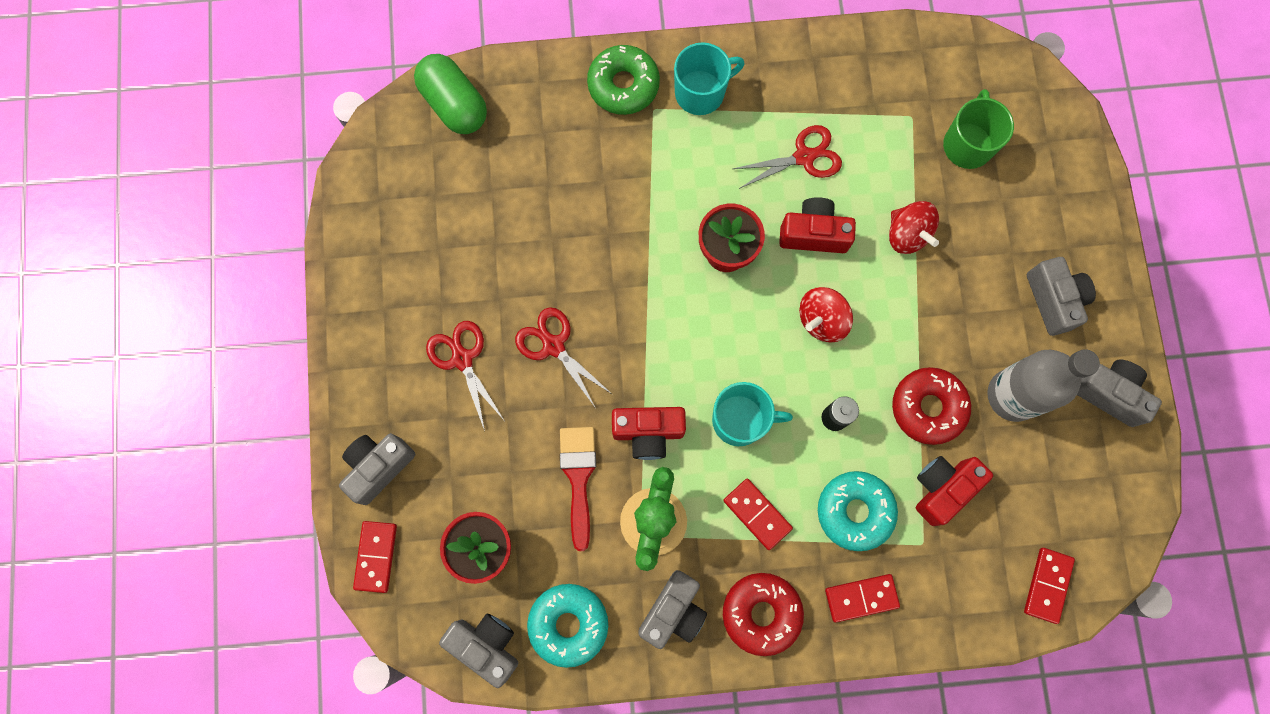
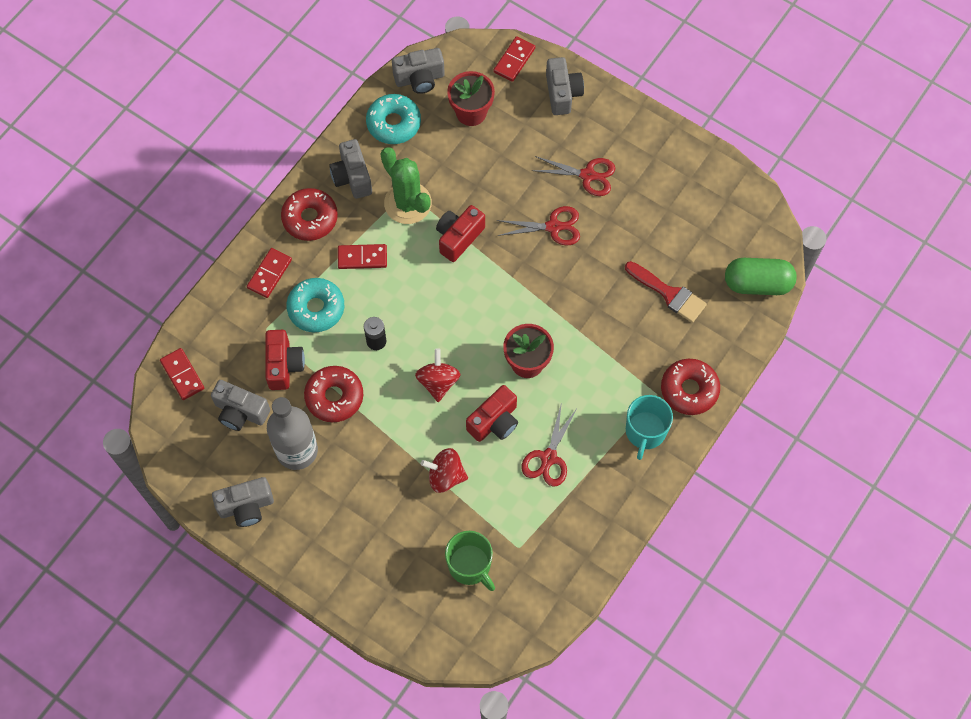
camera: 130 degrees right, 10 degrees down
(376, 556) = (514, 60): red domino -> red domino turned 75 degrees clockwise
(578, 478) = (466, 184): red brush -> red brush (669, 294)
(623, 85) = (689, 390): green donut -> red donut
(740, 420) = (421, 290): turquoise mug -> none
(1053, 300) = (328, 527): grey camera -> grey camera (240, 412)

